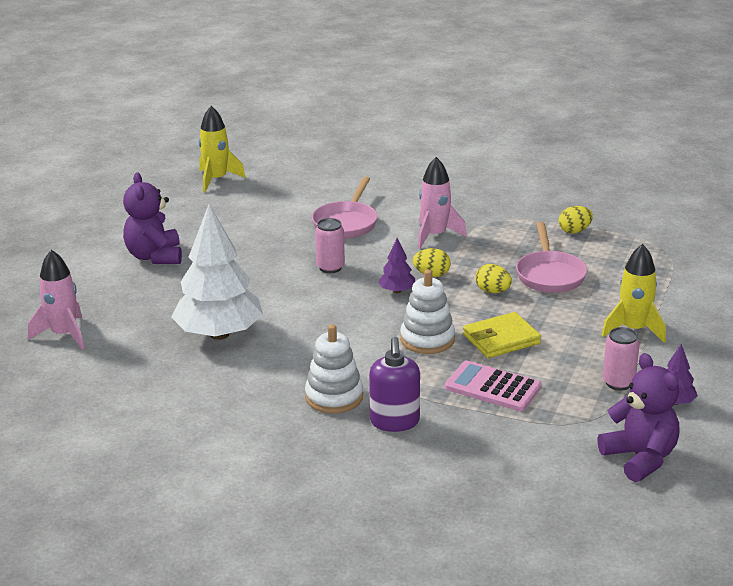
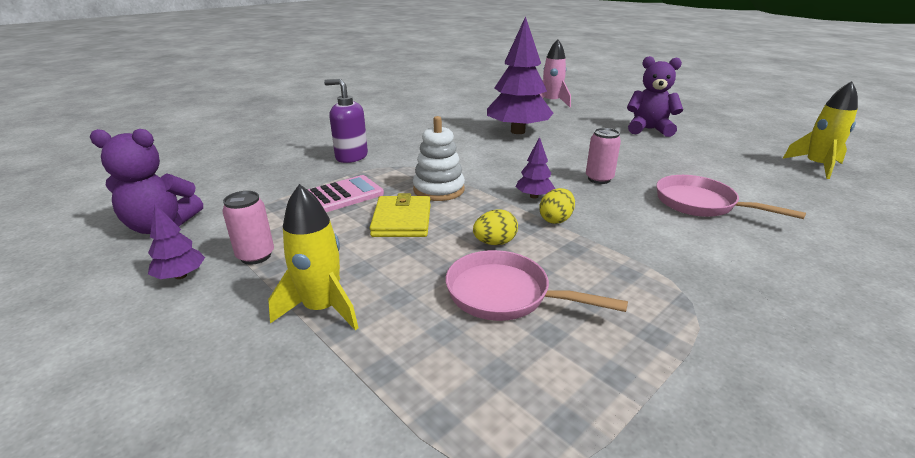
camera: 115 degrees right, 0 degrees up
(219, 334) = (517, 131): white tree -> purple tree
(334, 397) = (403, 147): white stacking toy -> none
(435, 235) = (654, 245): pink rocket -> none
(574, 231) = (635, 375): yellow egg -> none

